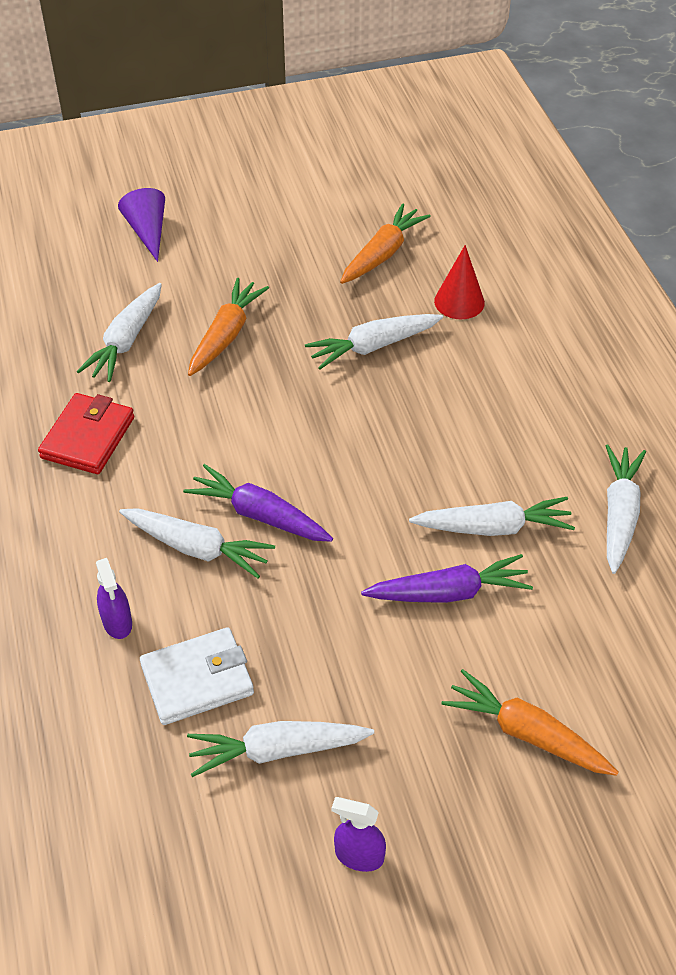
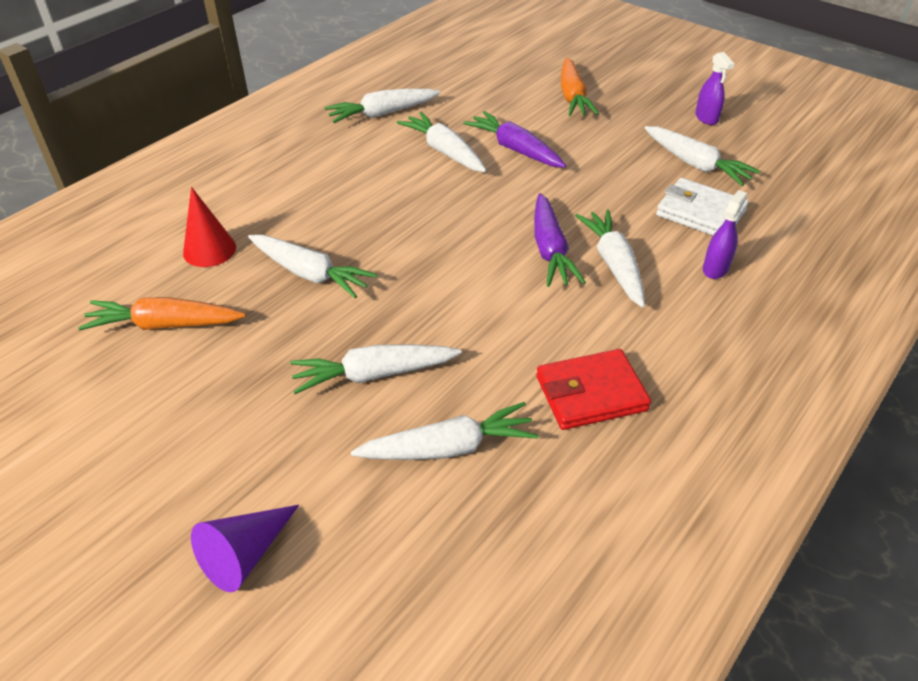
camera: 125 degrees left, 5 degrees down
(226, 335) = (374, 374): orange carrot -> white carrot

